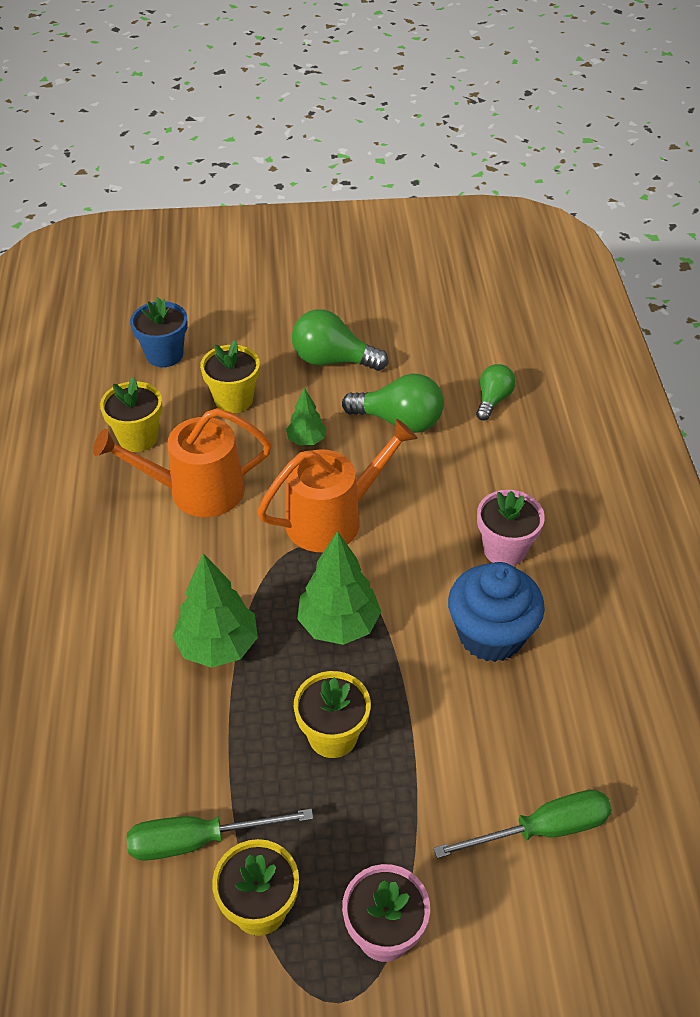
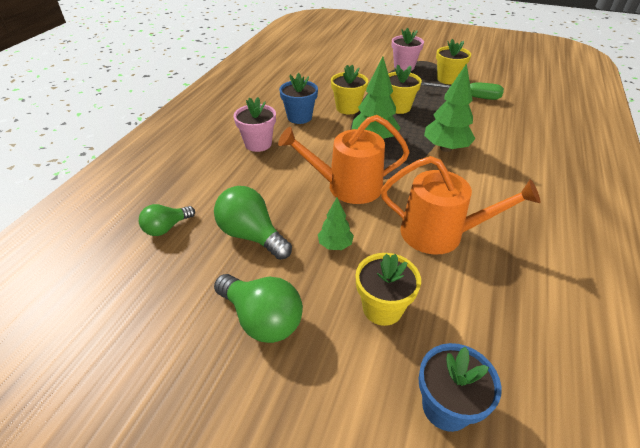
camera: 155 degrees left, 5 degrees down
(138, 438) = (487, 299): yellow flower pot -> yellow flower pot (348, 108)
(490, 635) = (299, 117): blue cupcake -> blue flower pot
(542, 830) = (330, 71): green screwdriver -> none

